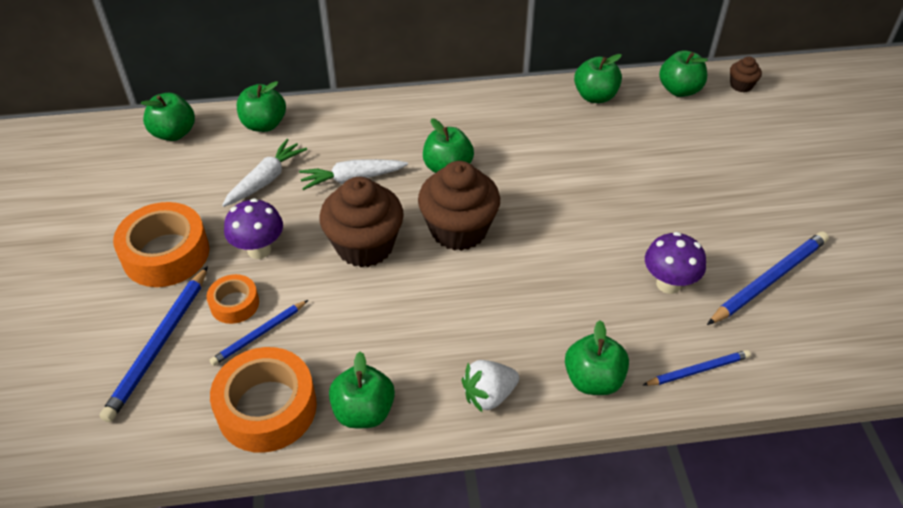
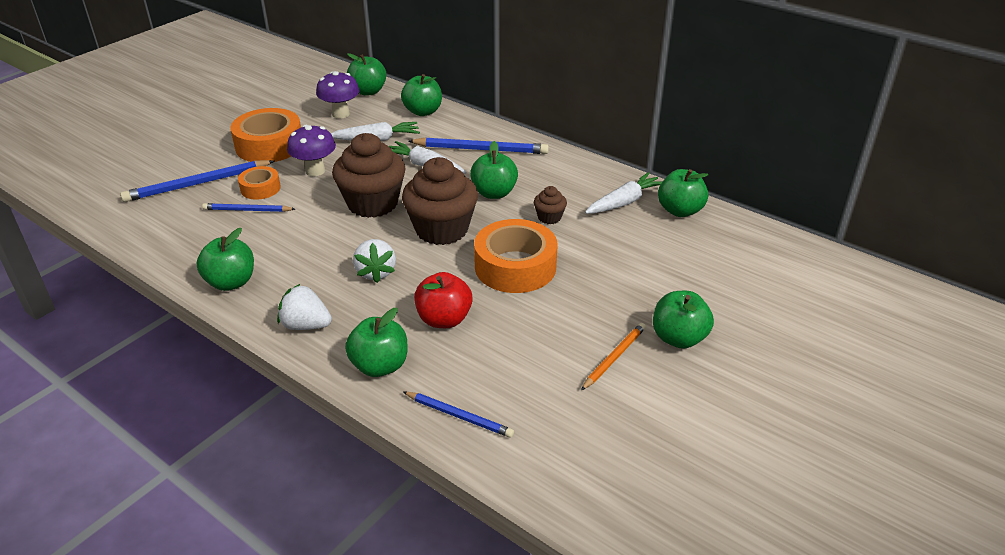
camera: 45 degrees right, 10 degrees down
(267, 408) = (193, 246): orange tape -> orange tape (515, 266)
(468, 306) = (376, 272): none -> white strawberry
(550, 113) = (624, 202): none -> white carrot
(577, 305) = (444, 319): none -> red apple
(668, 284) = (531, 352): purple mushroom -> purple mushroom (340, 114)
(679, 90) = (765, 244): green apple -> green apple (678, 338)
(718, 246) = (614, 357): none -> orange pencil
(741, 85) = (834, 272): brown cupcake -> brown cupcake (549, 217)
(768, 279) = (618, 406): blue pencil -> blue pencil (481, 149)

